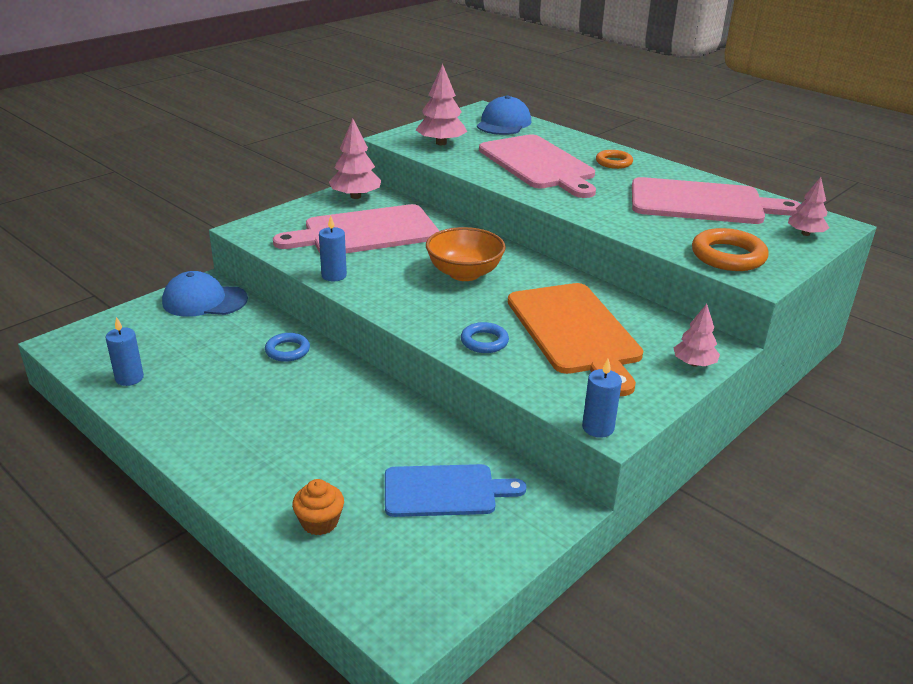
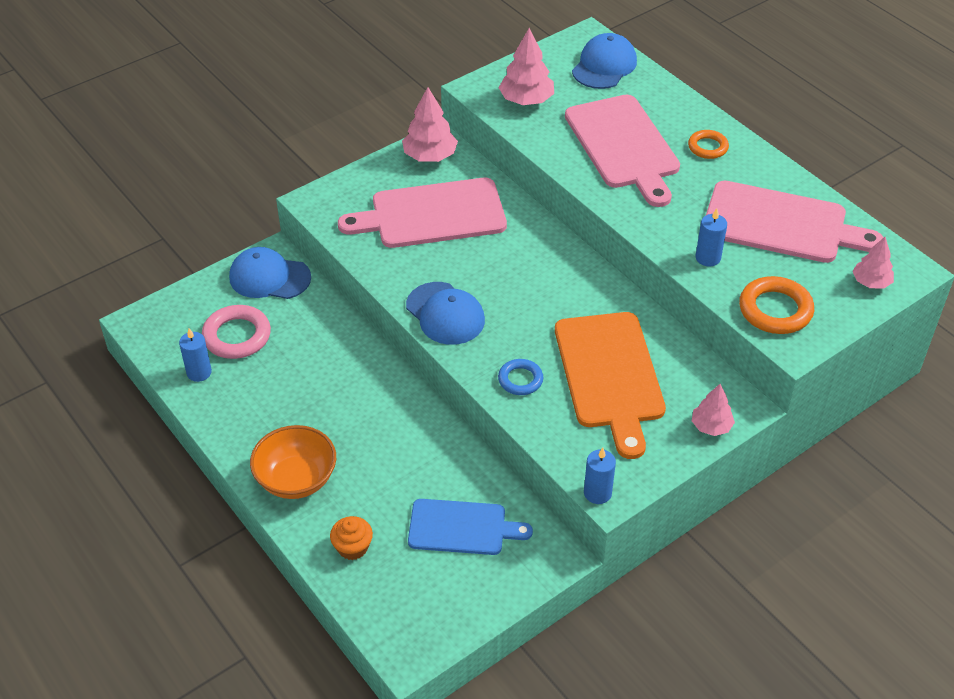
camera: 10 degrees right, 15 degrees up
(171, 346) = (237, 336): none -> pink ring
(287, 350) = (343, 351): blue ring -> none
(334, 275) = (392, 277): blue candle -> blue candle (708, 258)
(393, 298) = (445, 314): none -> blue cap
(464, 273) = (521, 285): orange bowl -> orange bowl (296, 479)

